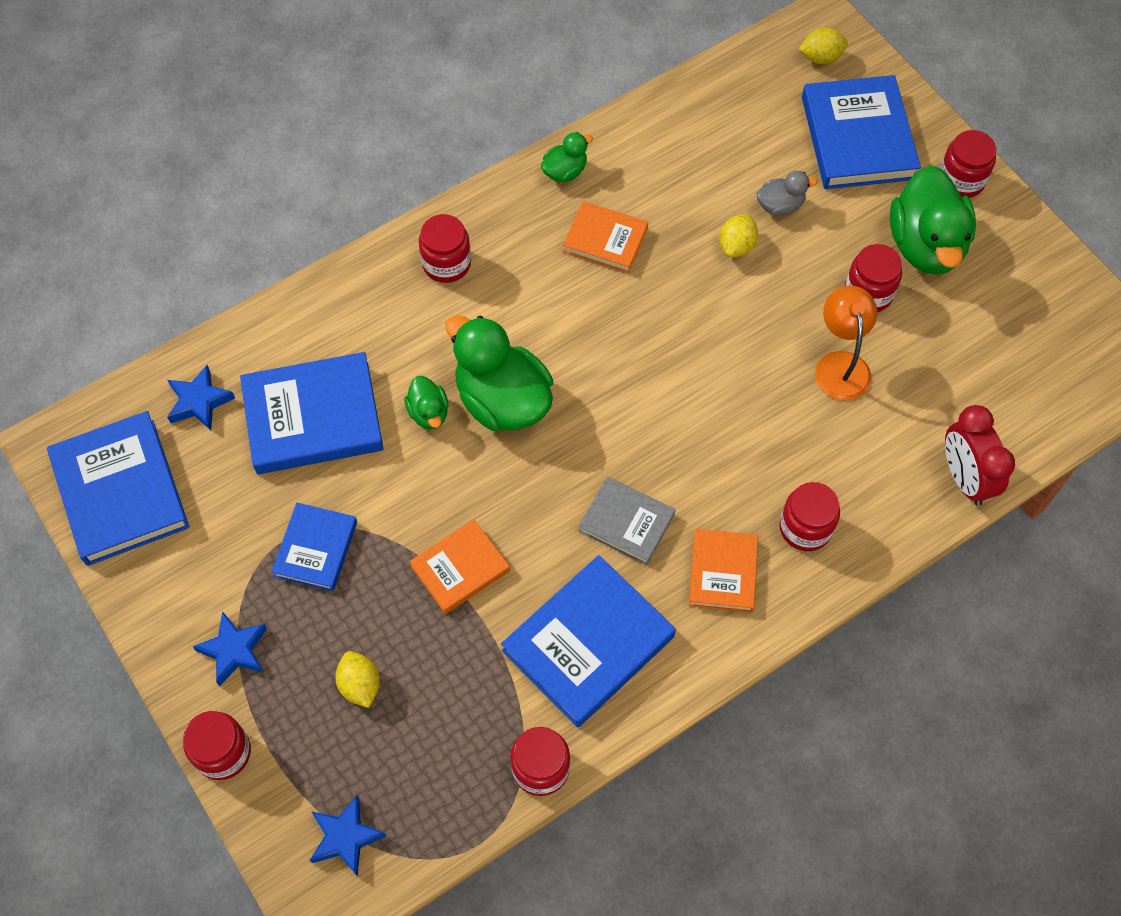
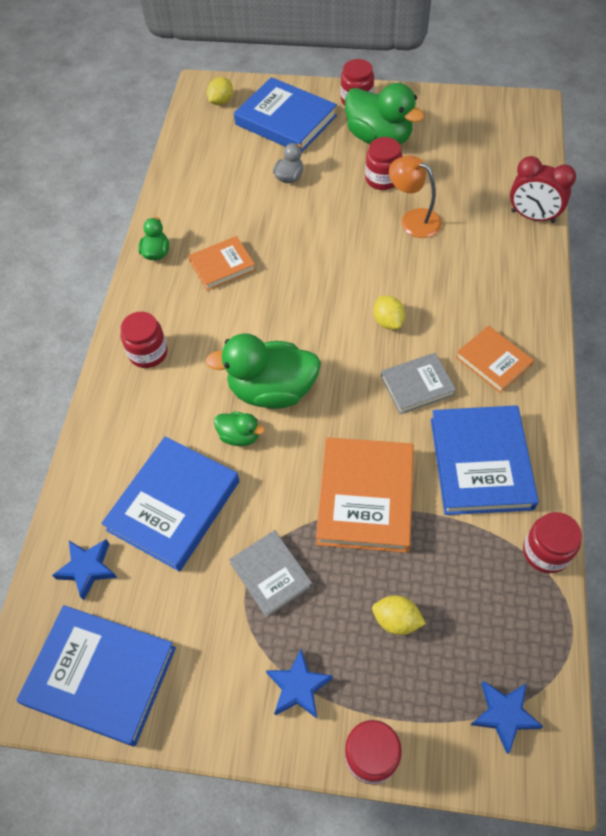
camera: 45 degrees left, 5 degrees down
(316, 549) = (271, 574): blue book -> grey book
(460, 568) = (365, 497): orange book -> orange book, size x1.70
(736, 246) = (293, 212): yellow lemon -> yellow lemon (388, 321)
(805, 528) = (499, 304): red jar -> none

